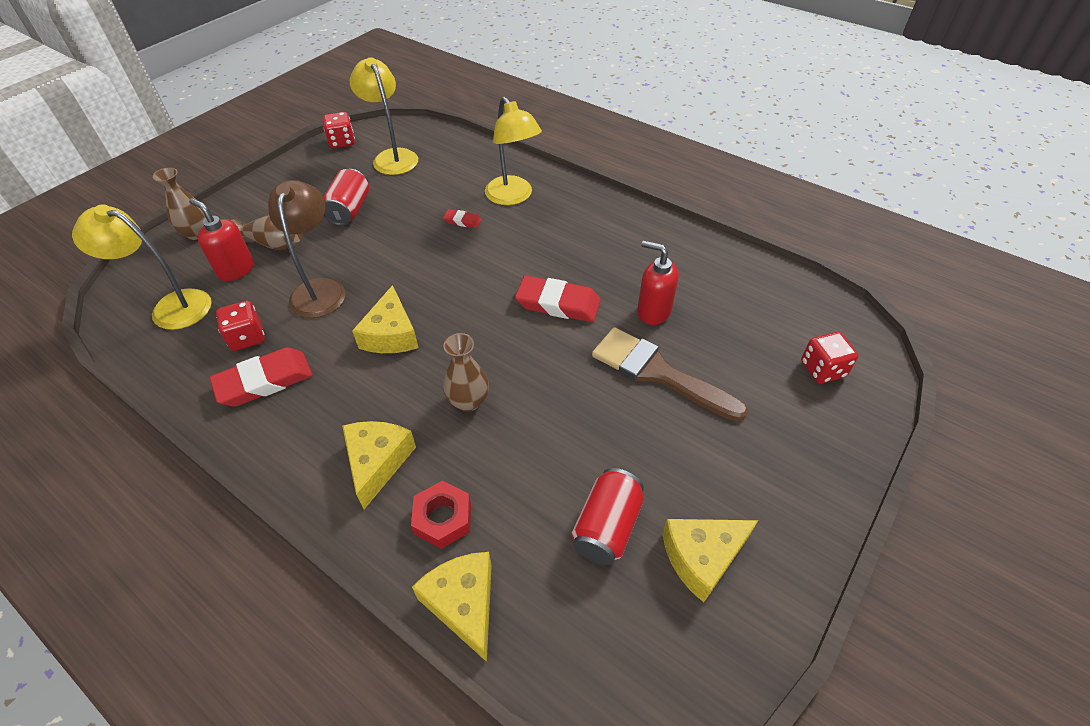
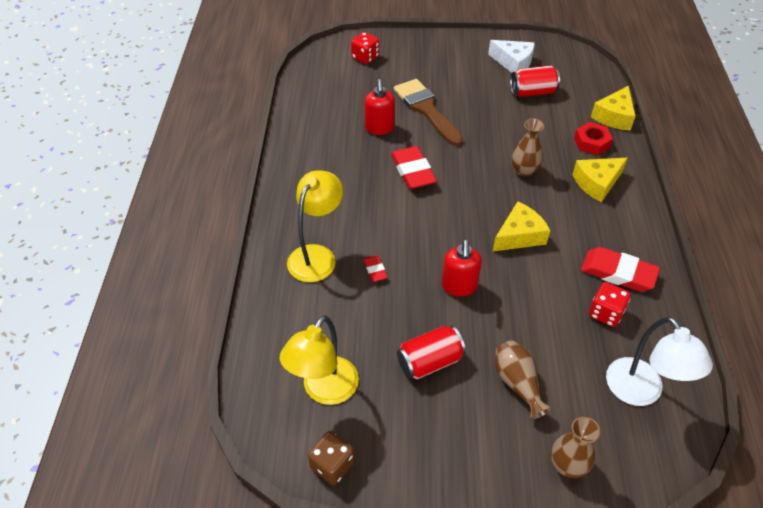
camera: 125 degrees left, 0 degrees up
(171, 307) = (641, 392): yellow lamp -> white lamp
(236, 269) = (567, 384): red soap dispenser -> red soap dispenser (459, 286)
(320, 289) = (526, 306): brown lamp -> none
(342, 142) = (332, 465): red dice -> brown dice
(658, 373) = (426, 109): brown brush -> brown brush turned 150 degrees clockwise
(702, 557) = (513, 63): yellow cheese -> white cheese

